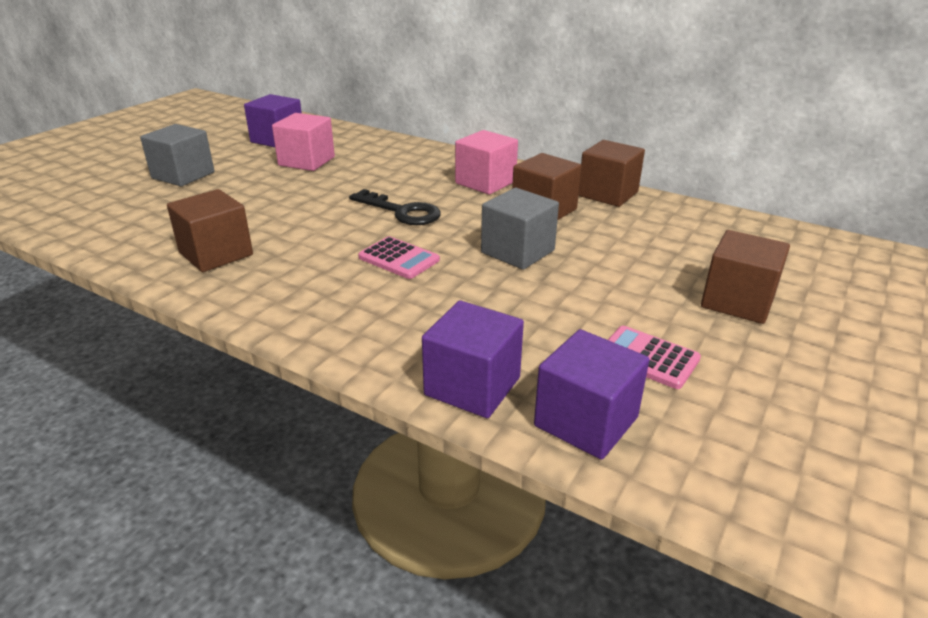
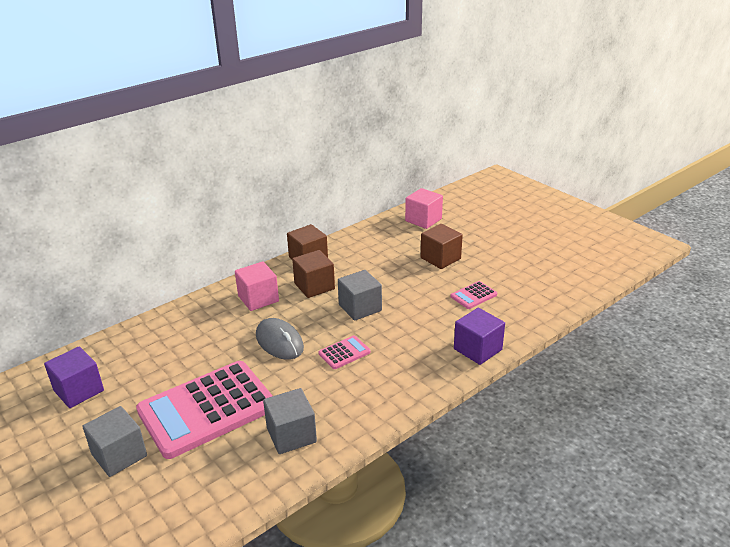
camera: 70 degrees left, 0 degrees up
(216, 254) = (291, 435): brown cube -> grey cube
(258, 198) = (207, 409): none -> pink calculator
(306, 161) = (149, 377): pink cube -> pink cube (423, 220)
(402, 212) = (279, 341): black key -> grey mouse
(586, 421) = (510, 324): purple cube -> none

